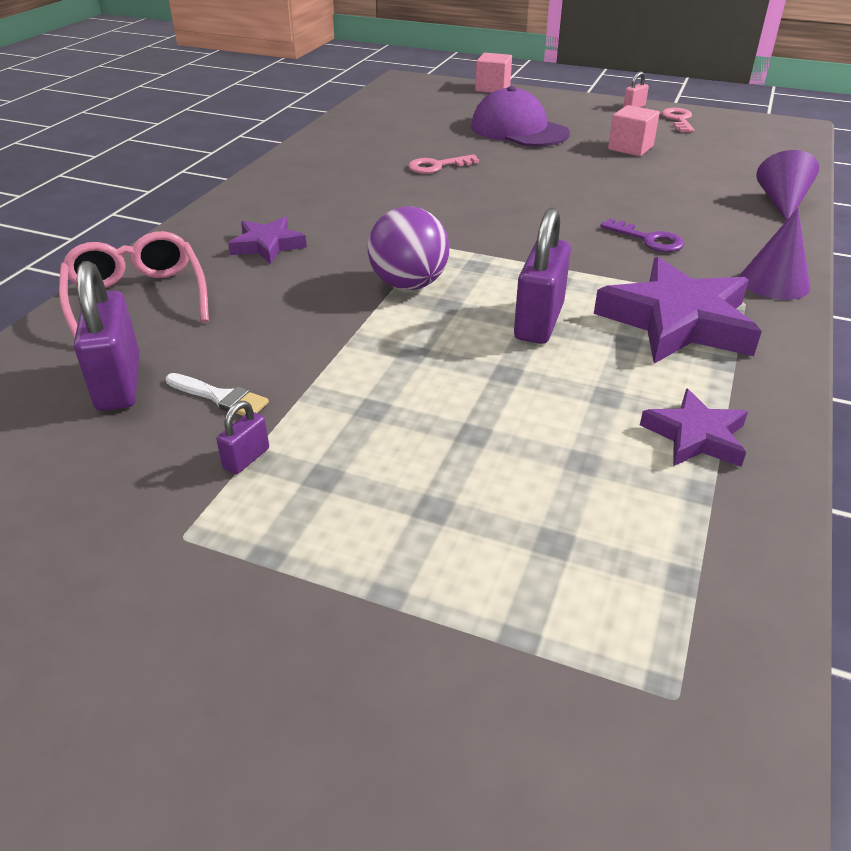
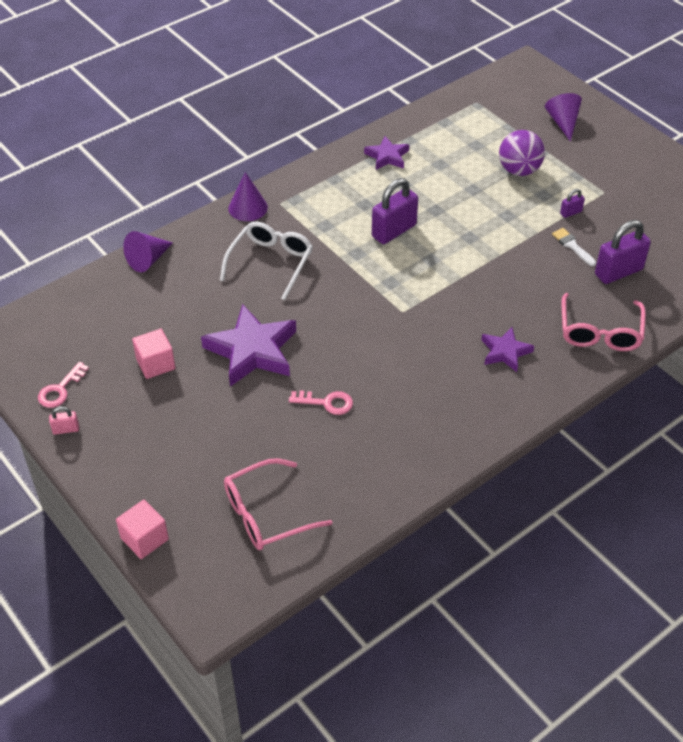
camera: 150 degrees left, 10 degrees up
(119, 383) = (618, 272): purple padlock -> purple padlock turned 45 degrees clockwise
(378, 736) = (563, 122): none -> purple cone
(409, 284) = (440, 282): purple ball -> purple ball (519, 170)
(417, 112) = (266, 514): none -> pink glasses
(519, 130) = (209, 433): purple cap -> none
(648, 239) = (271, 262): purple key -> white glasses
(677, 321) = (327, 205): purple star -> purple star (252, 351)

